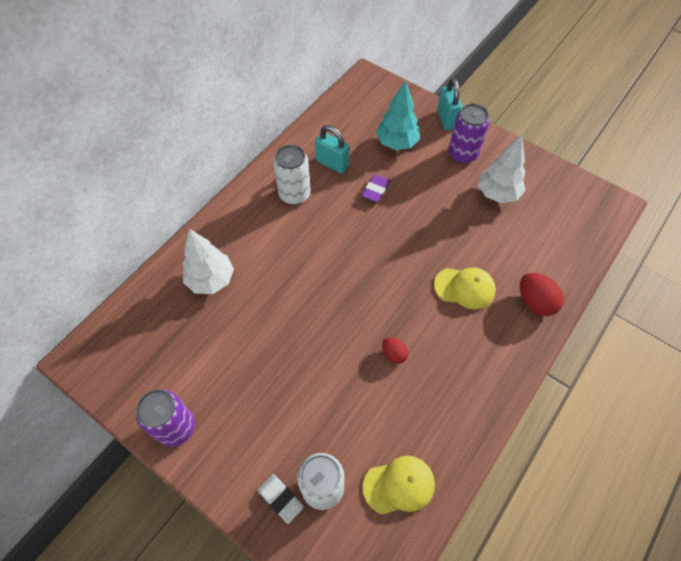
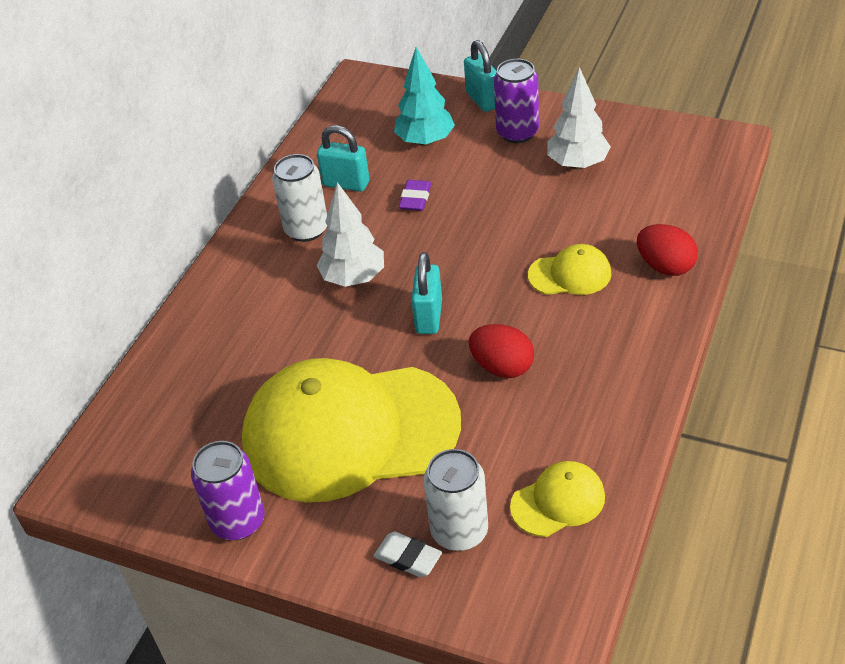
camera: 10 degrees left, 15 degrees down
(211, 280) = (226, 351): white tree -> white tree (353, 278)
(273, 376) = (349, 432): none -> yellow cap
(355, 294) = (428, 317): none -> turquoise padlock
(394, 354) = (502, 367): red egg -> red egg, size x1.70

